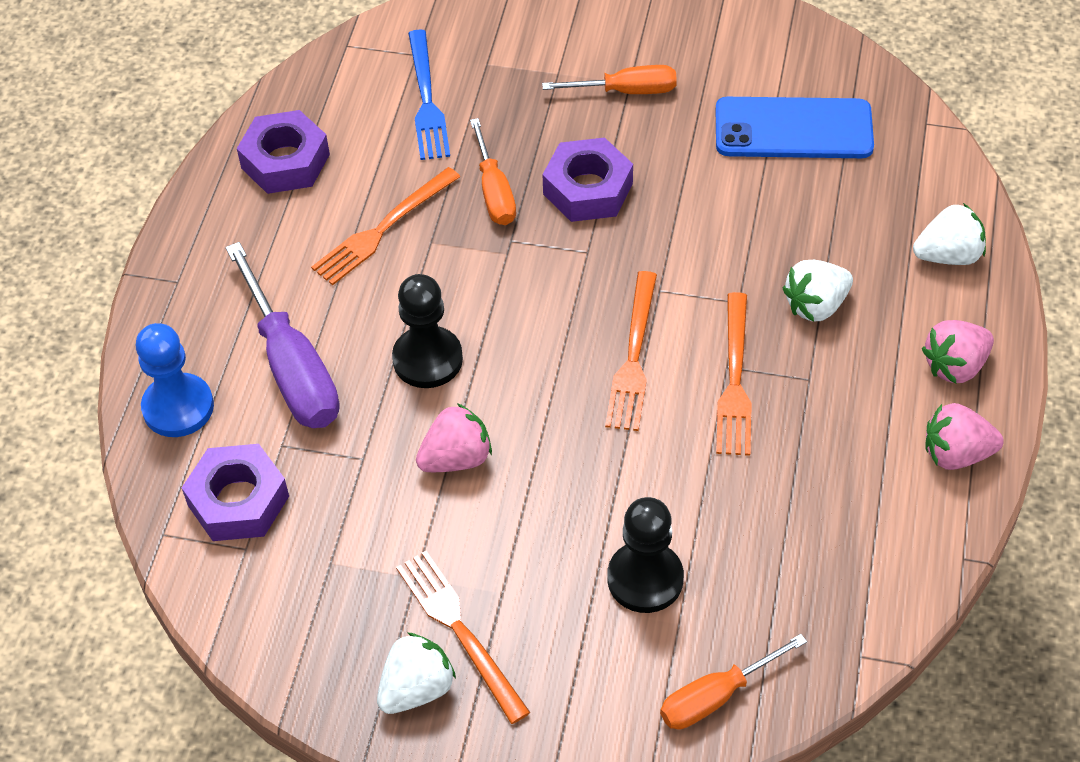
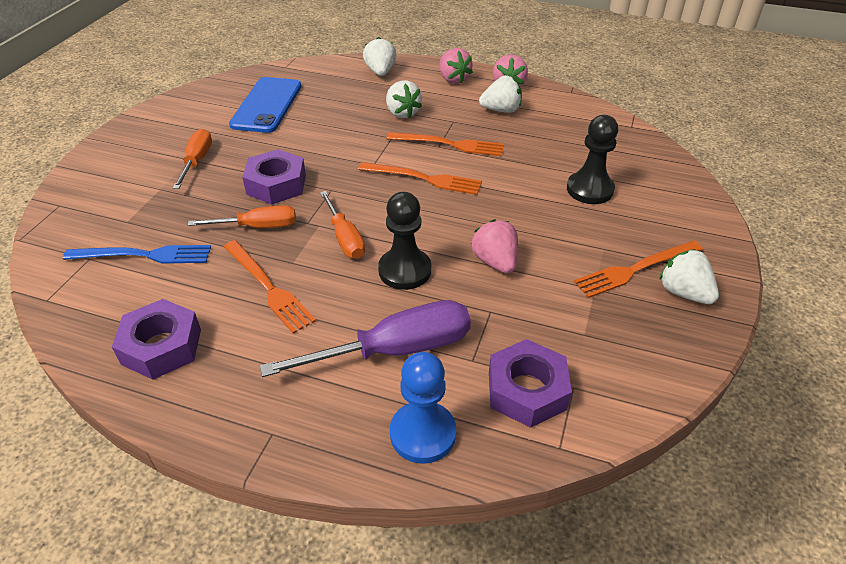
camera: 85 degrees left, 10 degrees down
(716, 696) = (665, 172): orange screwdriver -> orange screwdriver (345, 238)
(863, 446) = (501, 110): none -> white strawberry

